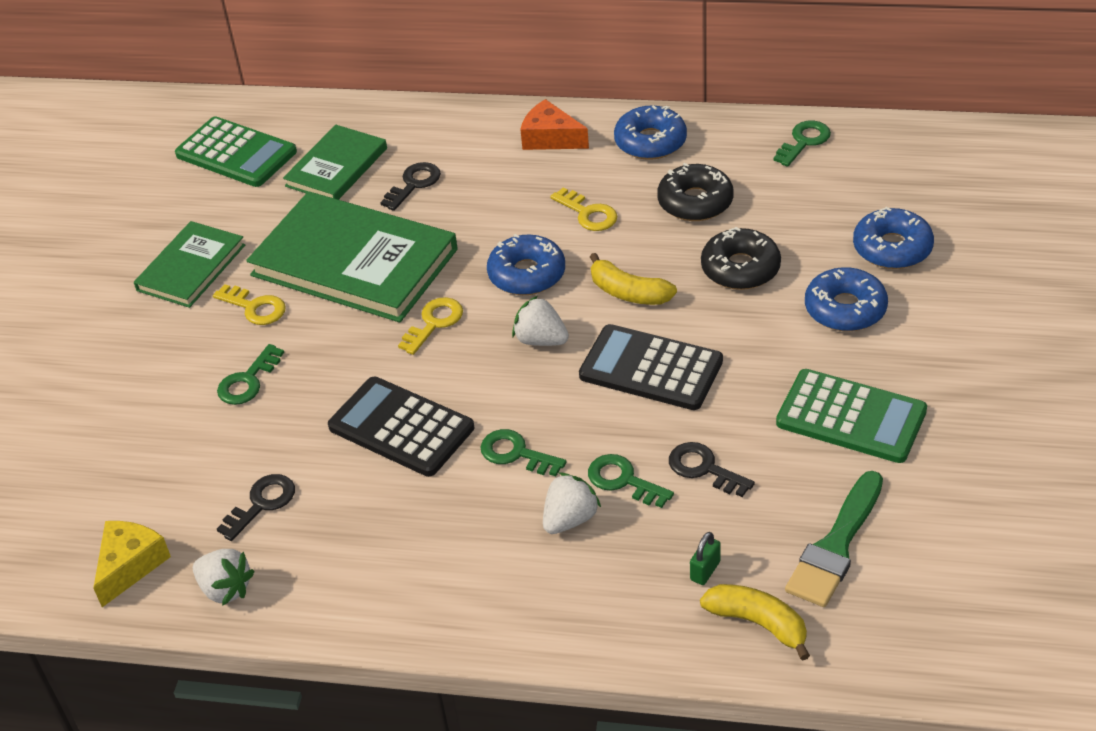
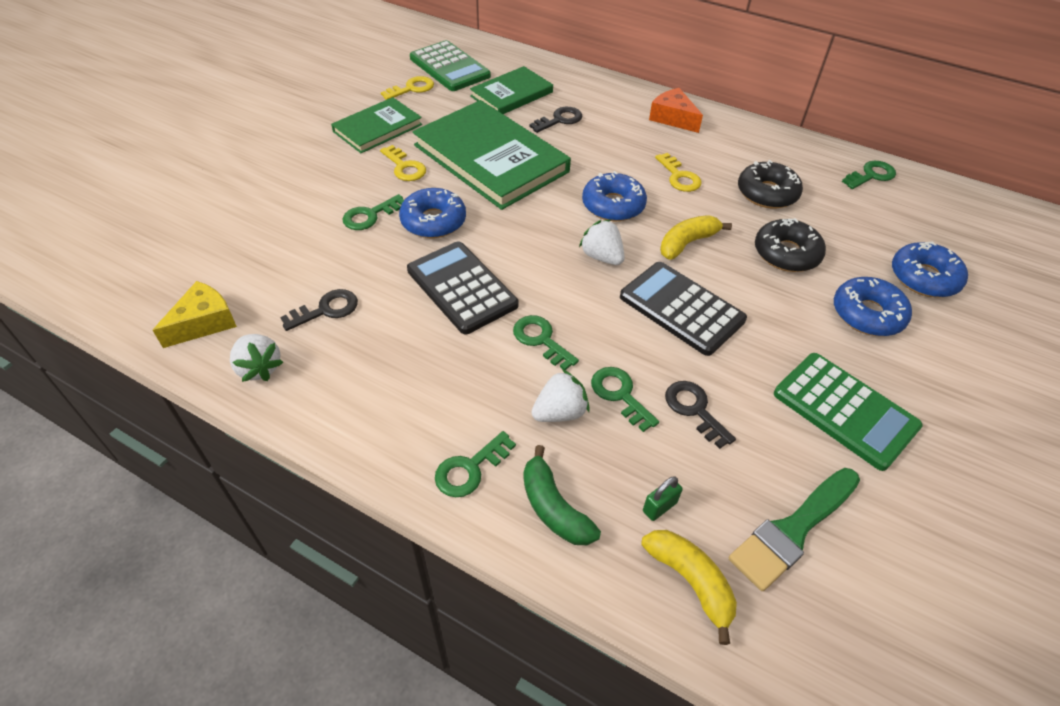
camera: 15 degrees right, 5 degrees up
(434, 323) = (526, 218): yellow key -> yellow key (412, 89)
(505, 604) = (470, 469): none -> green key
(604, 608) = (554, 507): none -> green banana
(628, 292) = (687, 243): yellow banana -> yellow banana turned 90 degrees clockwise
(650, 142) = (747, 141): blue donut -> blue donut (433, 221)

